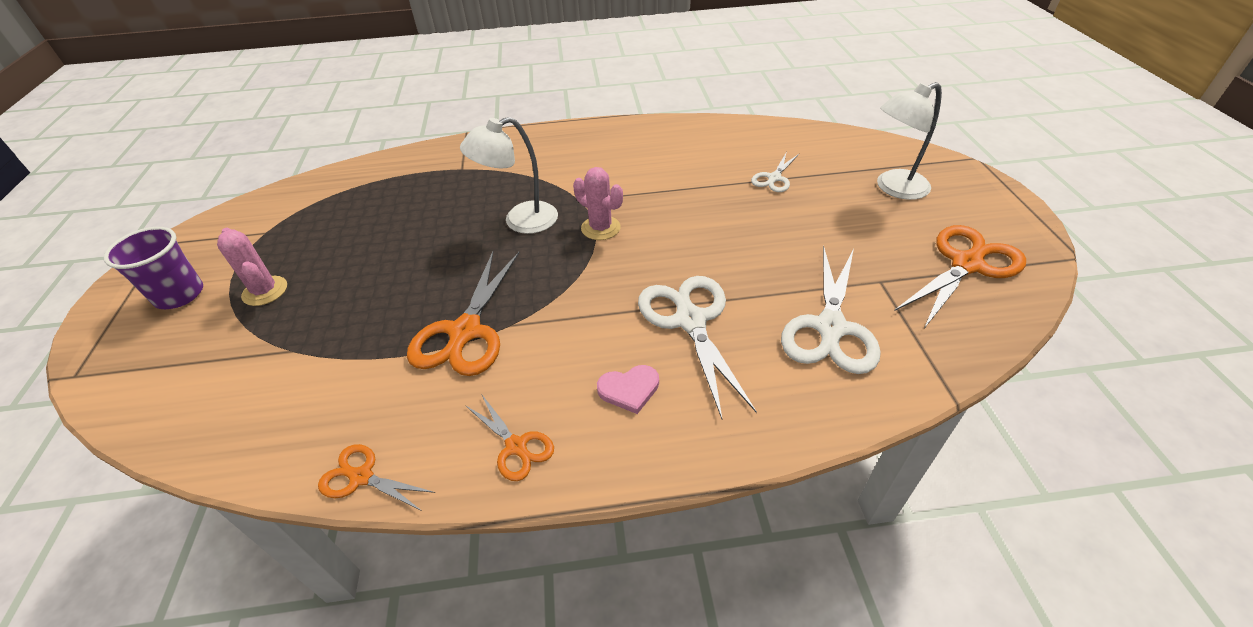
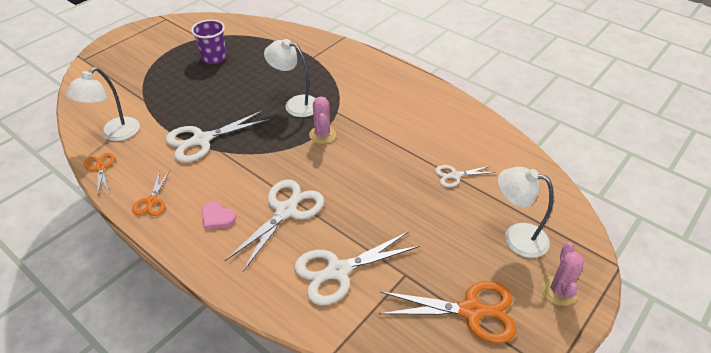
camera: 45 degrees right, 0 degrees up
(179, 295) = (143, 48): purple cup -> purple cup (214, 58)
(265, 291) = (167, 66): pink cactus -> pink cactus (558, 291)
(312, 421) = (115, 134): none -> white lamp
(465, 331) = (202, 140): orange scissors -> white scissors

